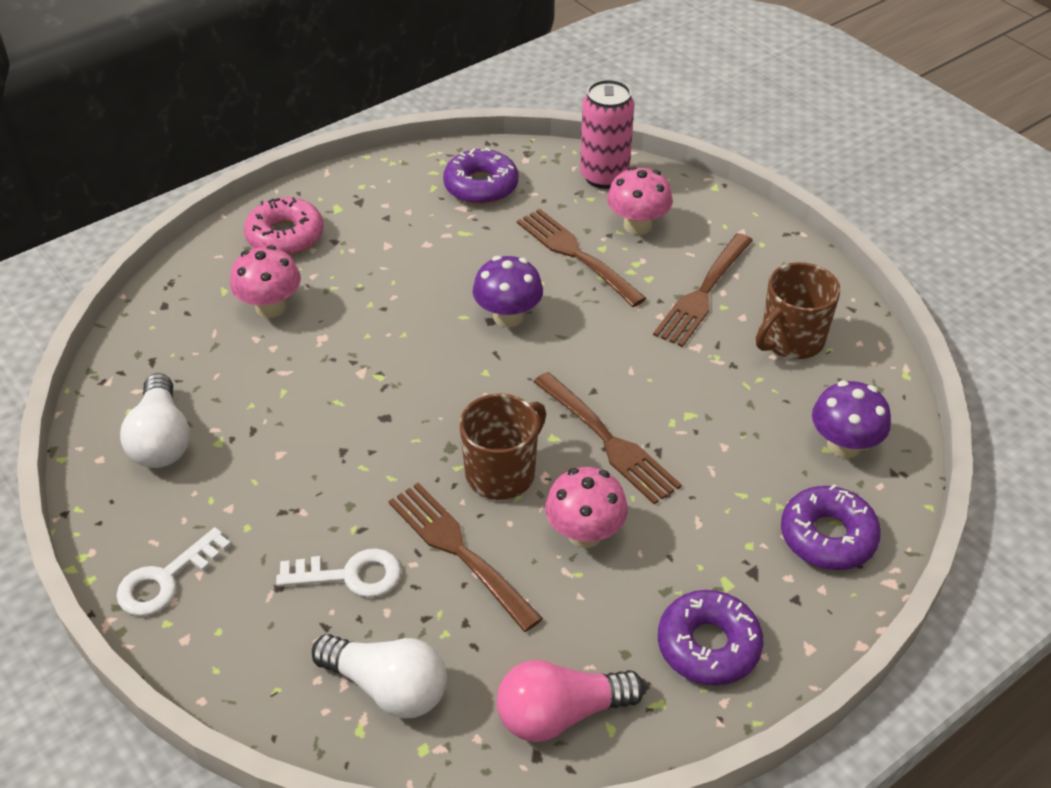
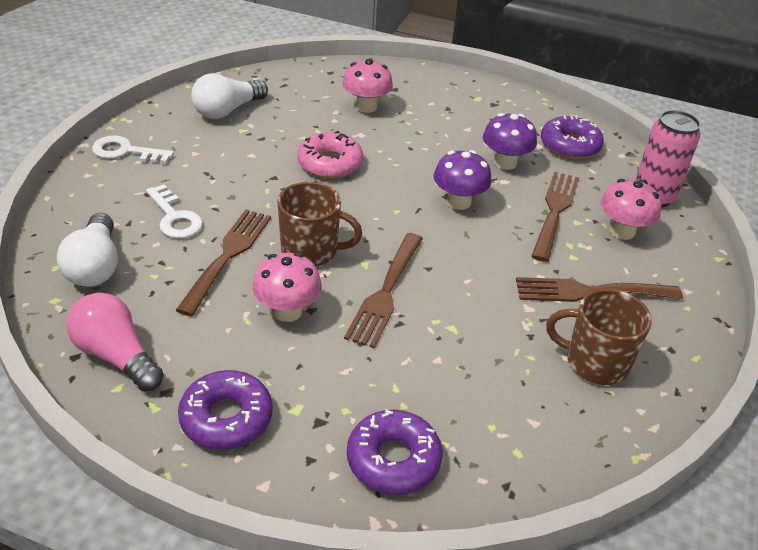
camera: 55 degrees right, 5 degrees down
(285, 236) = (431, 89): pink donut -> pink donut (330, 163)
(843, 445) = (506, 438): purple mushroom -> purple mushroom (505, 163)

